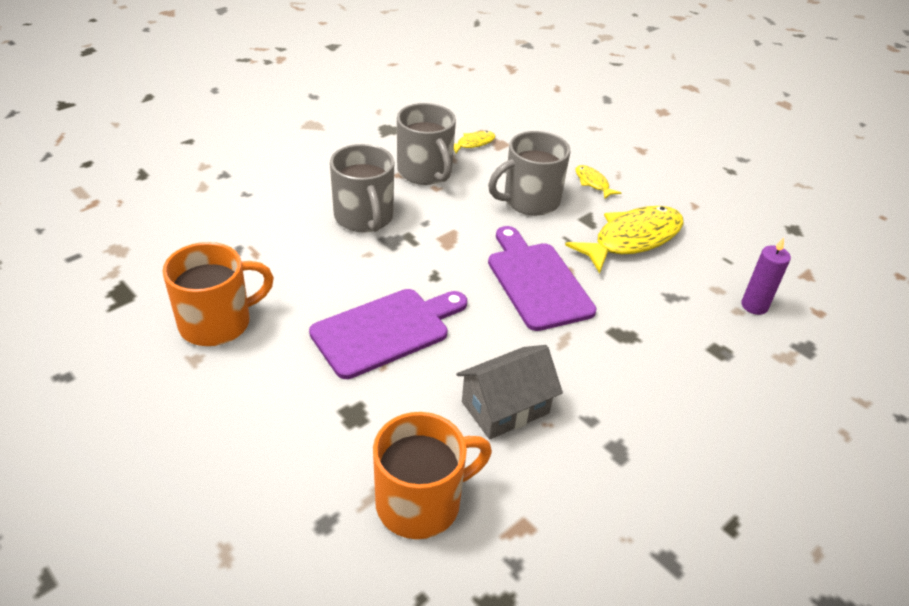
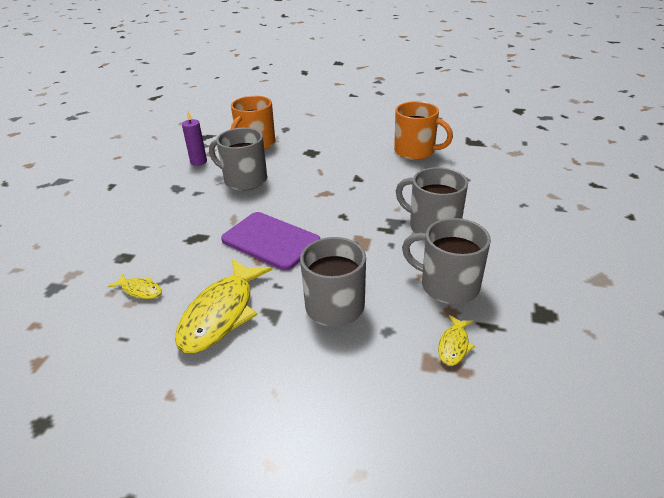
camera: 150 degrees right, 5 degrees down
(217, 323) = (415, 151): orange mug -> orange mug turned 90 degrees counterclockwise
(386, 330) = (336, 181): purple cutting board -> none
(505, 407) = (244, 180): grey house -> grey mug
(593, 183) = (295, 363): yellow fish -> yellow fish (140, 290)
(754, 306) = (96, 303): purple candle -> purple candle (198, 162)

